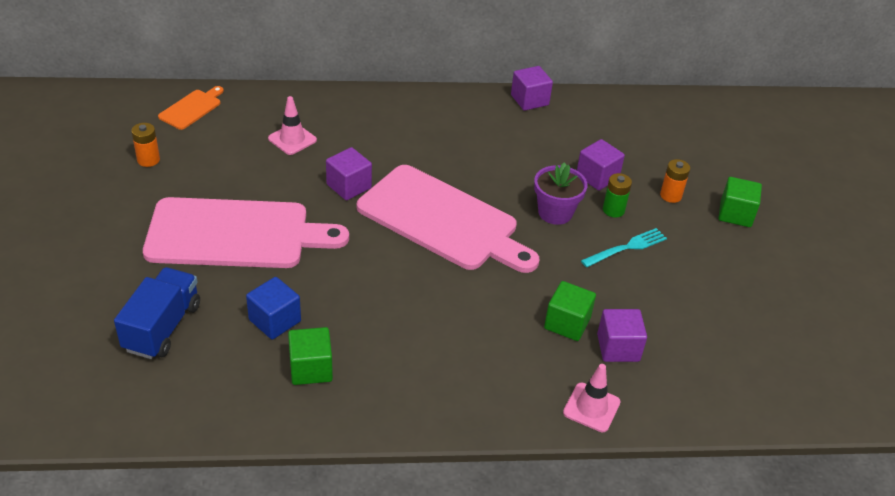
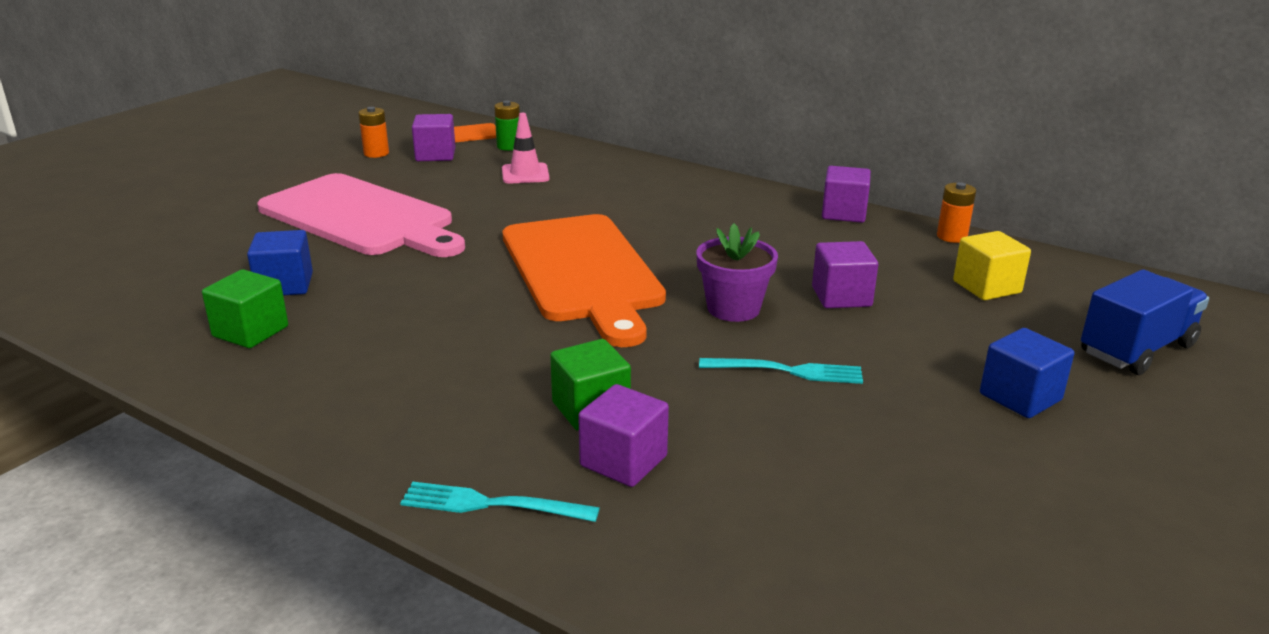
camera: 40 degrees right, 15 degrees down
(162, 327) = (188, 255): blue truck -> blue truck (1137, 349)
(349, 186) = (525, 218): purple cube -> purple cube (435, 155)
(443, 220) = (583, 272): pink cutting board -> orange cutting board
(591, 407) = (490, 504): pink traffic cone -> turquoise fork
(613, 210) = (820, 331): green battery -> green battery (509, 146)
(656, 136) = (986, 287): none -> yellow cube
(670, 195) = (931, 345): orange battery -> orange battery (951, 237)
(735, 214) = (1020, 397): green cube -> blue cube

